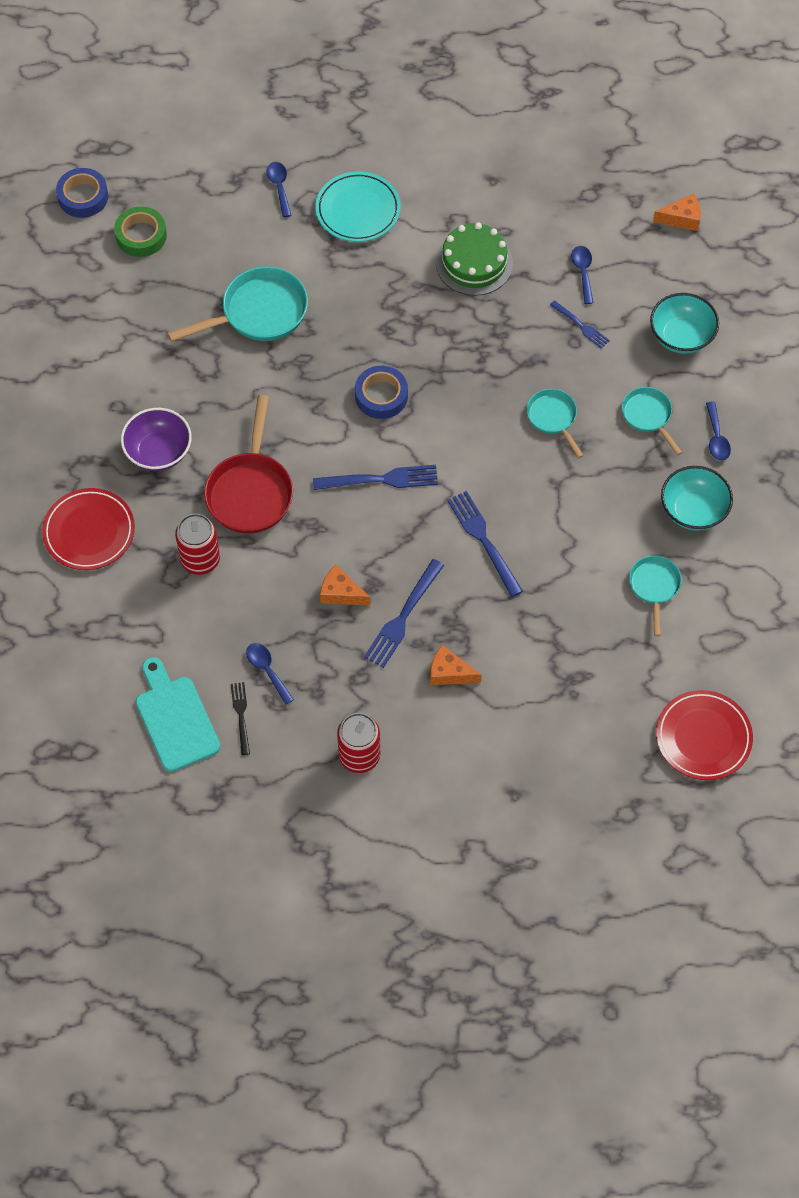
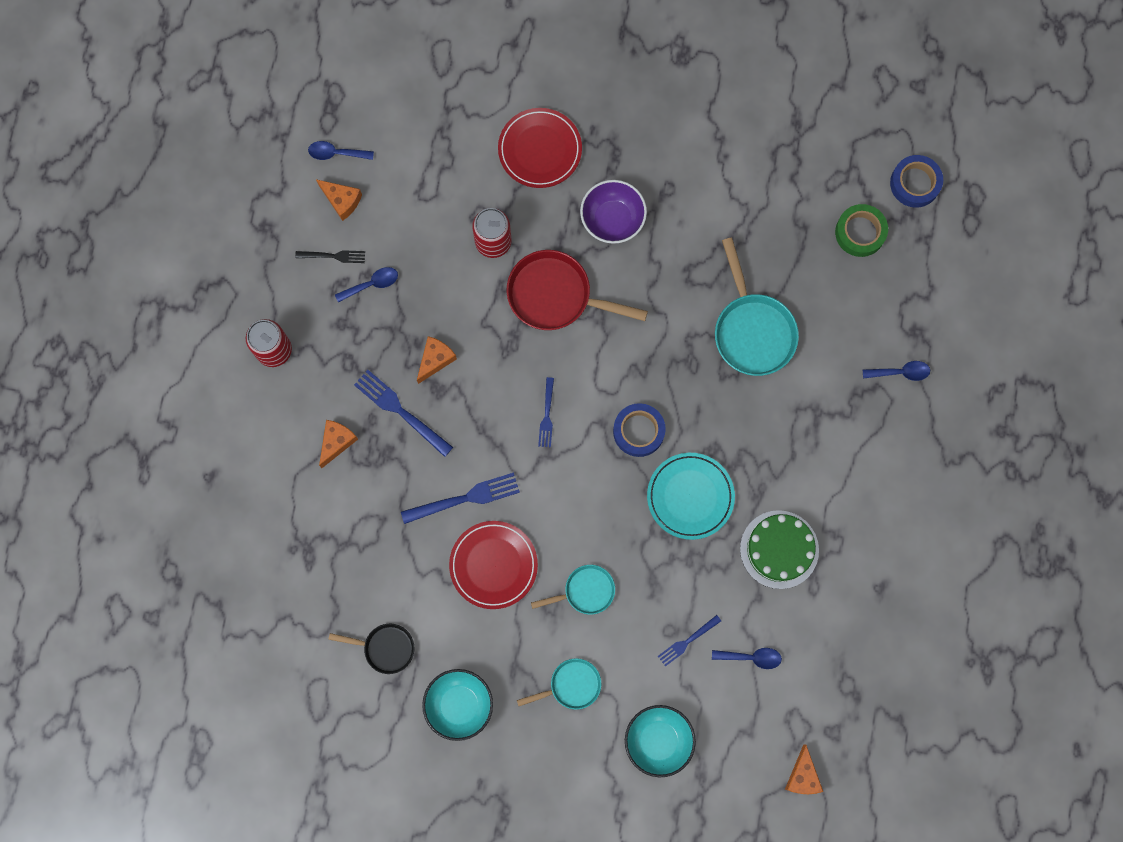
camera: 100 degrees right, 15 degrees up
(175, 719) = (342, 201): turquoise cutting board -> orange cheese
(358, 210) = (861, 445): turquoise plate -> turquoise plate (690, 496)
(380, 479) = (547, 415): blue fork -> blue fork, size x0.60
(654, 587) = (385, 648): turquoise pan -> black pan
(703, 737) = (226, 657): red plate -> red plate (493, 565)
(716, 437) = (535, 747): blue spoon -> blue spoon (336, 153)

